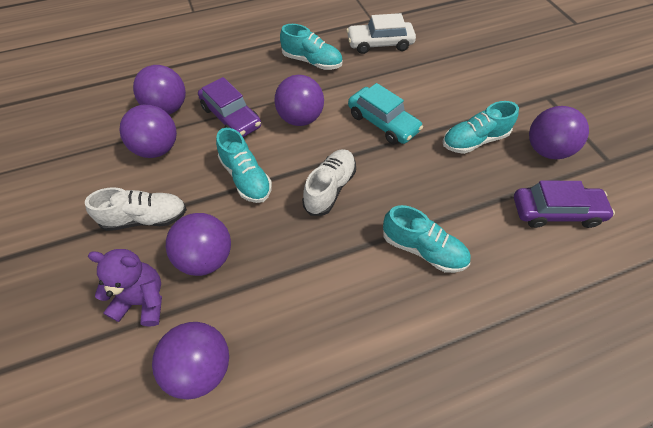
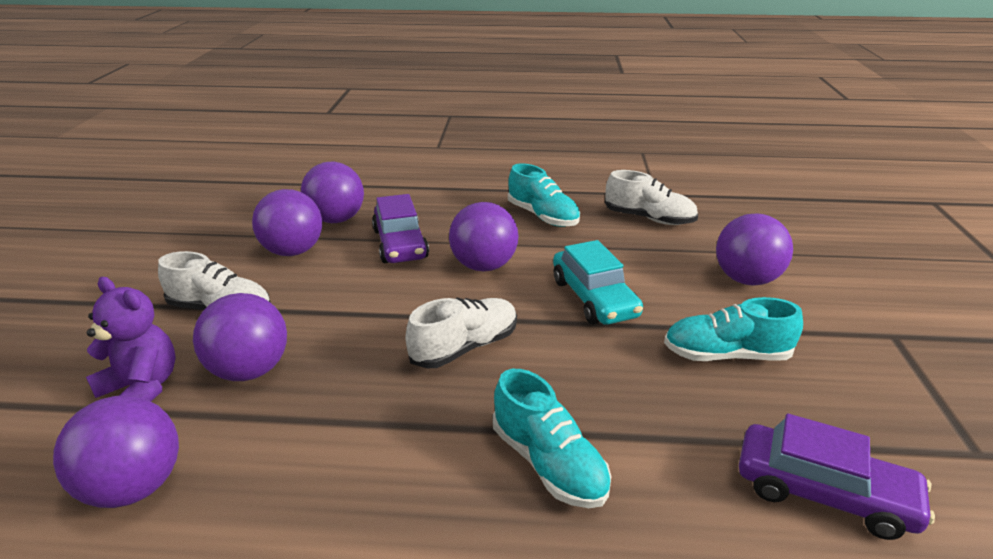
camera: 25 degrees right, 25 degrees down
(246, 178) = (367, 305): turquoise shoe -> none
(380, 44) = (649, 219): white car -> white shoe
(546, 150) = (852, 402): purple ball -> purple ball (746, 279)

